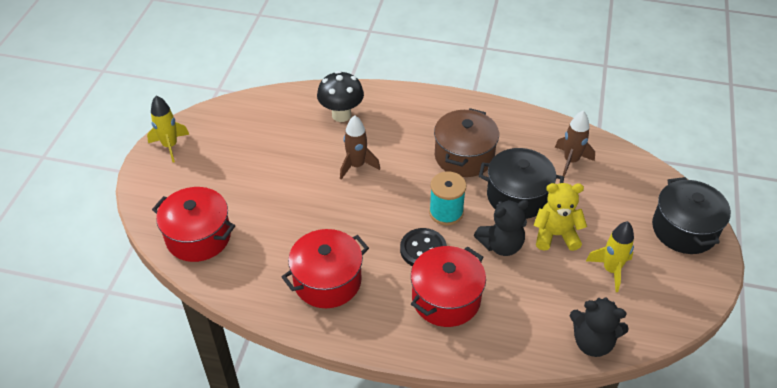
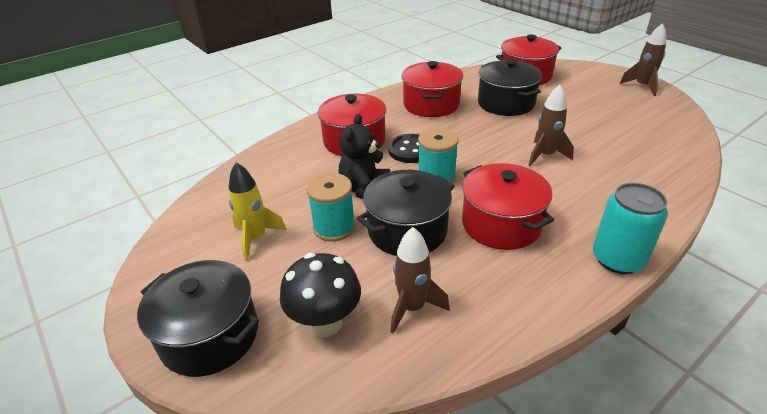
camera: 130 degrees right, 10 degrees down
(170, 146) = (642, 86): yellow rocket -> brown rocket
(279, 225) = (506, 103): none -> black pot
(341, 115) = (635, 173): black mushroom -> black mushroom (325, 323)
(446, 100) = (617, 259): none -> turquoise can
(464, 156) = (501, 224): brown pot -> red pot
(555, 235) = (334, 227): yellow teddy bear -> turquoise spool
(592, 342) = (225, 186): black teddy bear -> none

